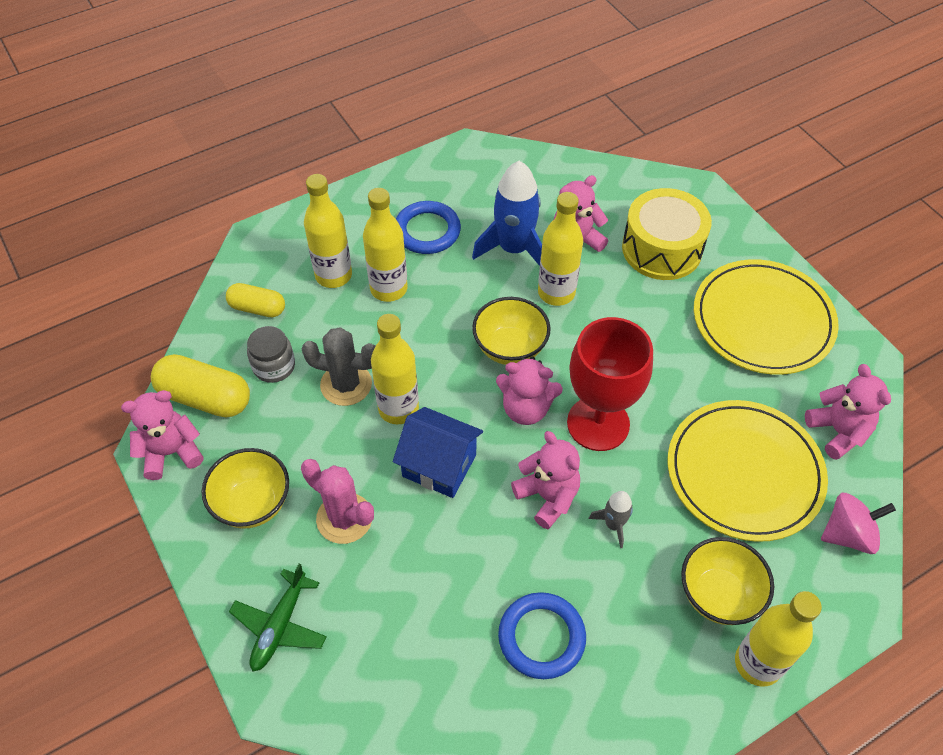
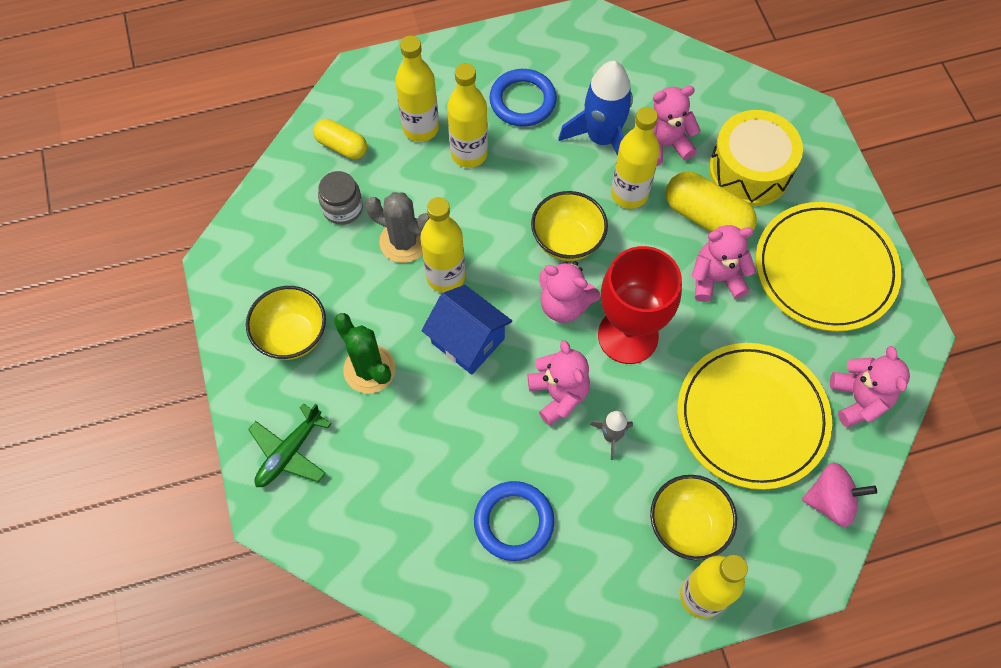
camera: 15 degrees right, 10 degrees up
(171, 452) = (232, 270): pink teddy bear -> pink teddy bear (716, 279)
(205, 398) = (274, 225): yellow capsule -> yellow capsule (706, 217)
(344, 518) = (369, 369): pink cactus -> green cactus

